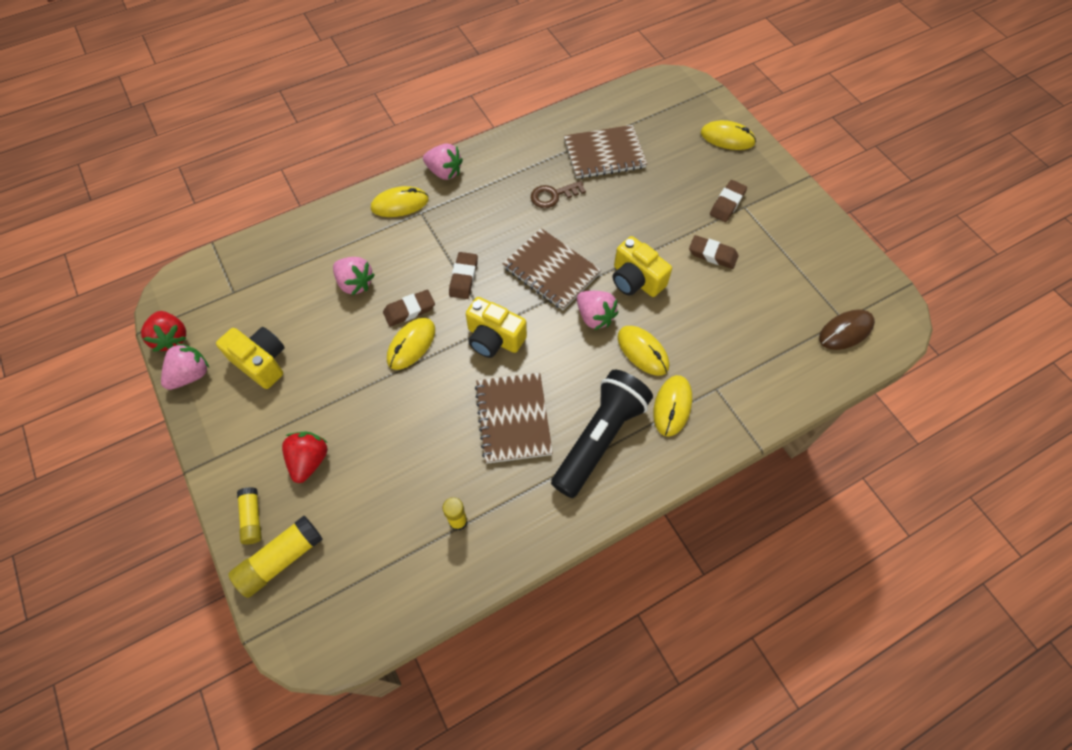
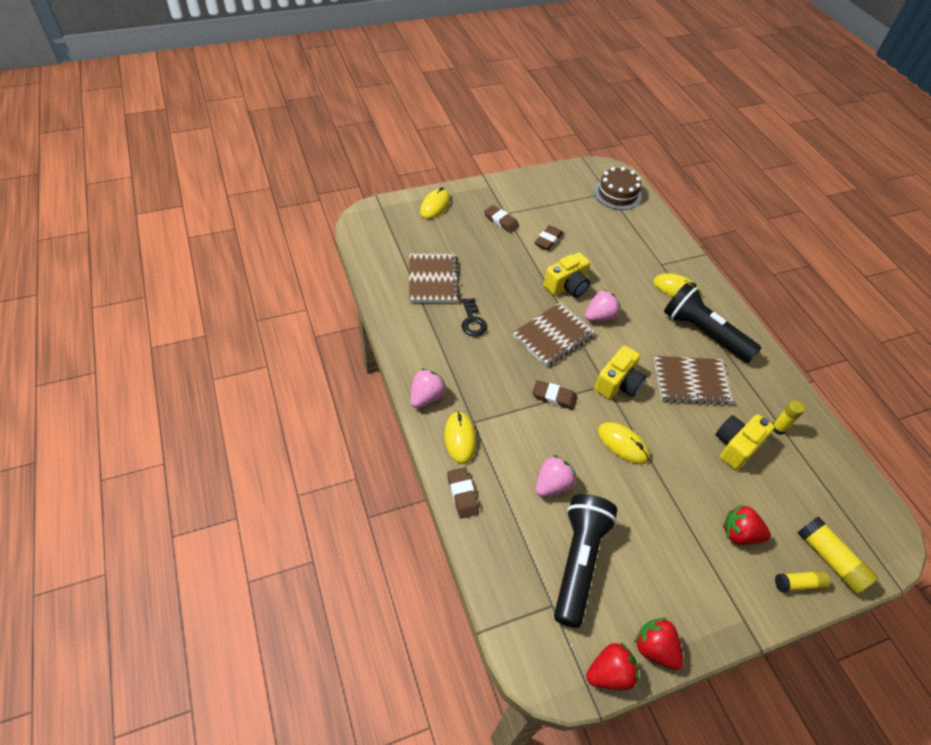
camera: 85 degrees left, 10 degrees down
(191, 375) = (655, 648): pink strawberry -> red strawberry
(261, 362) = (640, 575): yellow camera -> yellow camera (736, 446)
(274, 310) = (578, 562): none -> black flashlight
(409, 310) = (586, 442): brown eraser -> brown eraser (462, 494)
(553, 196) = (472, 321): brown key -> black key
(642, 351) = (631, 295): yellow mouse -> none
(845, 331) = (617, 194): brown mouse -> brown cake

